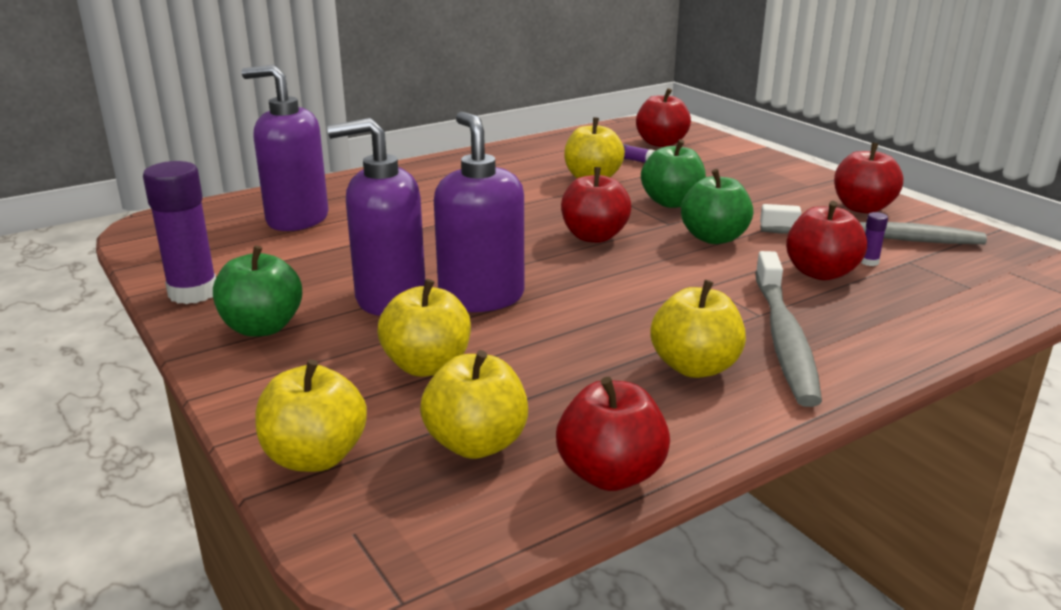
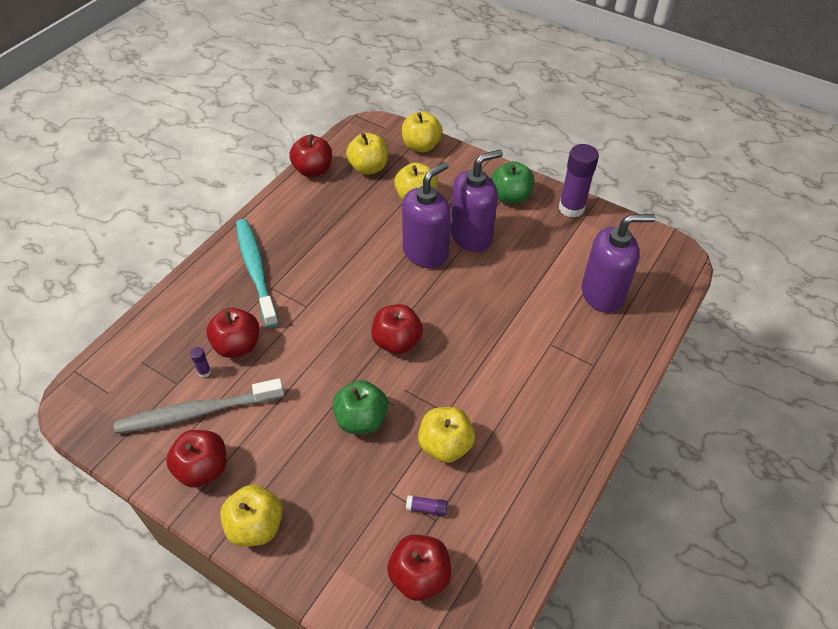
camera: 155 degrees right, 25 degrees up
(481, 297) = (425, 252): purple soap dispenser -> purple soap dispenser turned 90 degrees counterclockwise
(695, 367) = (296, 235): yellow apple -> yellow apple (256, 526)
(714, 238) = (314, 369): green apple -> none
(784, 338) = (256, 270): grey toothbrush -> turquoise toothbrush

